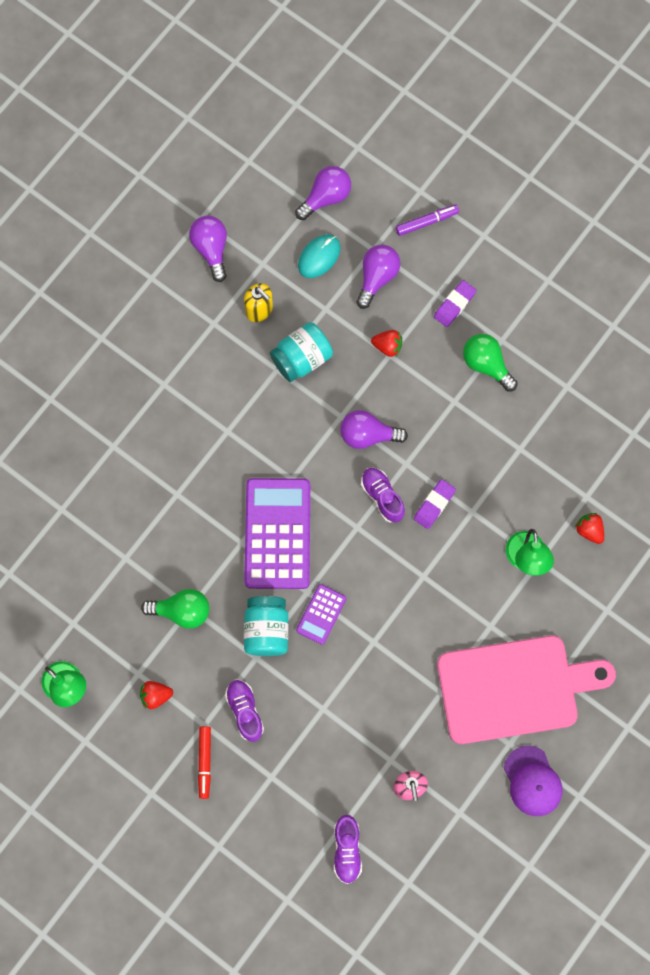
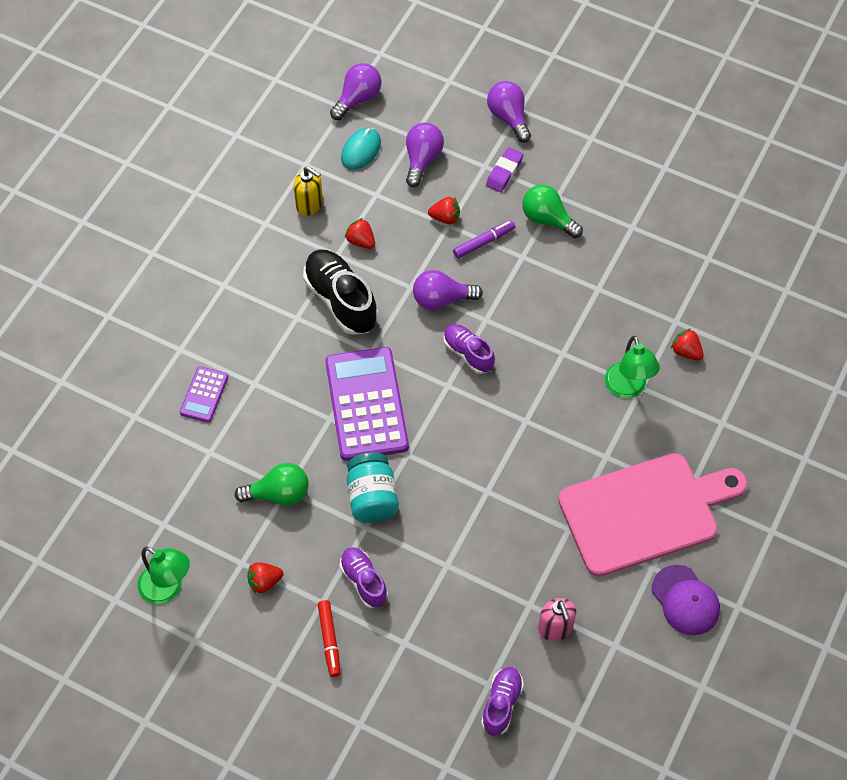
camera: 10 degrees left, 15 degrees down
(211, 249) = (251, 159): purple light bulb -> purple light bulb (508, 117)
(272, 420) = (341, 300): none -> black shoe
(302, 359) = (361, 241): turquoise jar -> red strawberry
(321, 614) = (427, 473): purple calculator -> purple calculator (204, 394)
(347, 850) = (501, 704): purple shoe -> purple shoe turned 150 degrees counterclockwise
(427, 222) = (461, 106): purple marker -> purple marker (484, 242)
(434, 505) = (523, 353): purple eraser -> none

